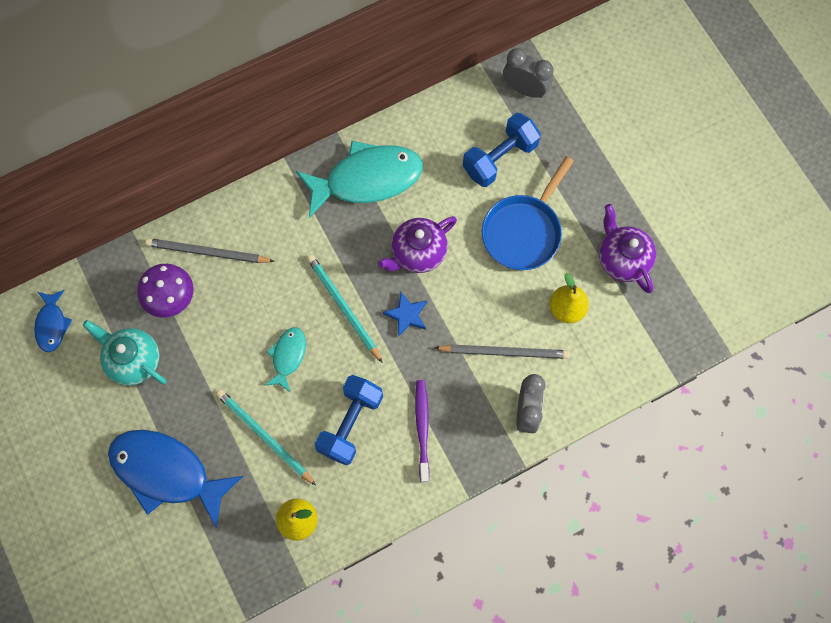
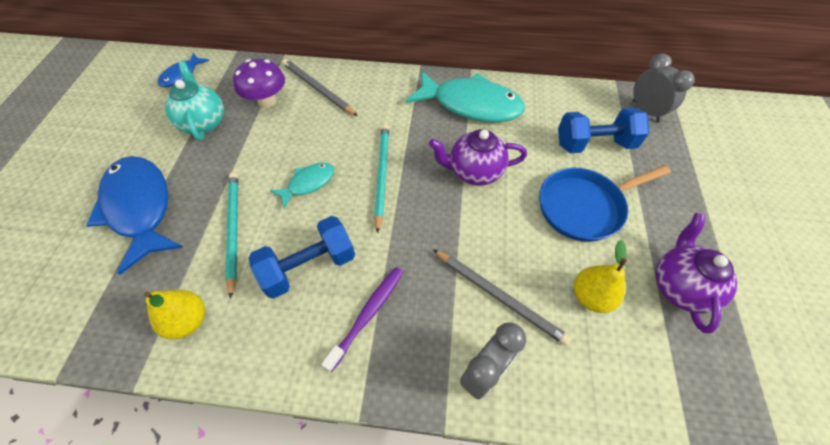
camera: 35 degrees right, 15 degrees down
(407, 315) = (429, 210): blue star -> none

